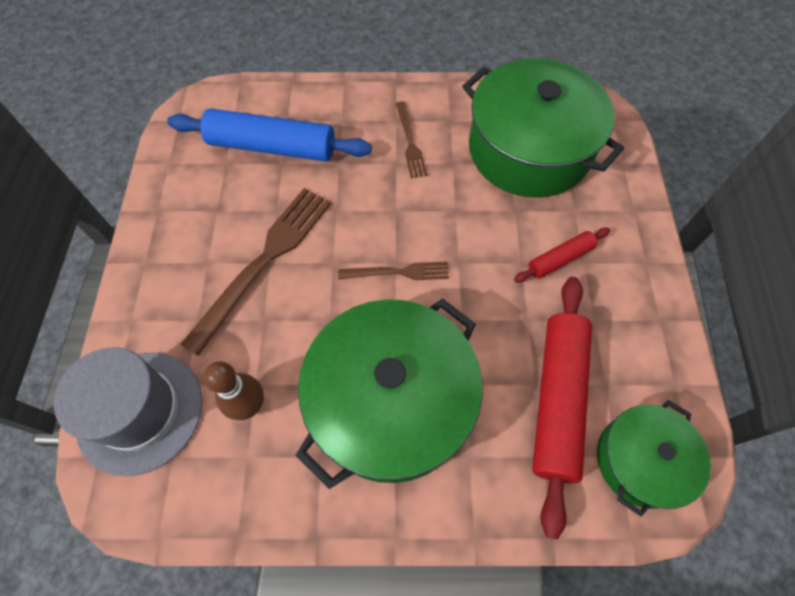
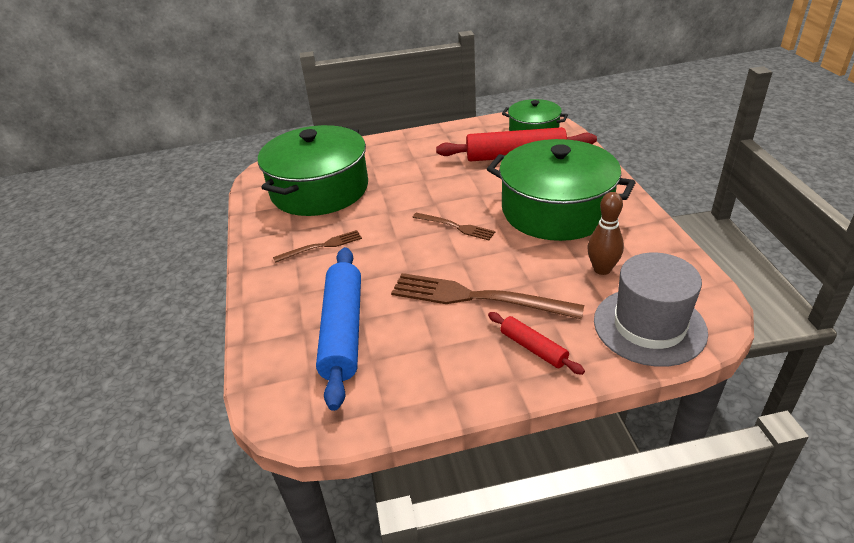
camera: 100 degrees left, 25 degrees down
(398, 272) = (455, 227): brown fork -> brown fork turned 135 degrees clockwise
(560, 259) = (415, 166): red rolling pin -> red rolling pin (533, 348)

